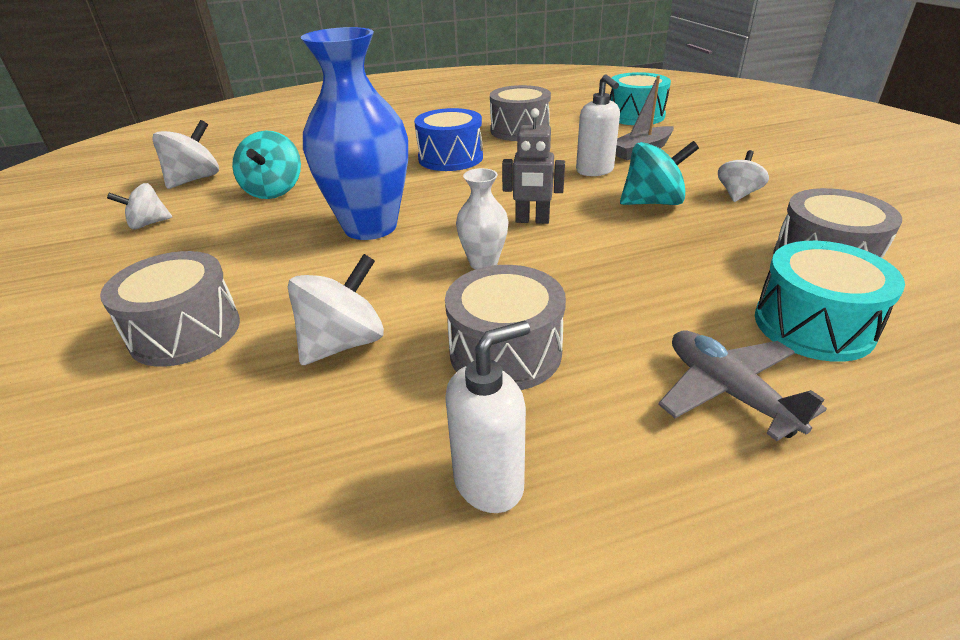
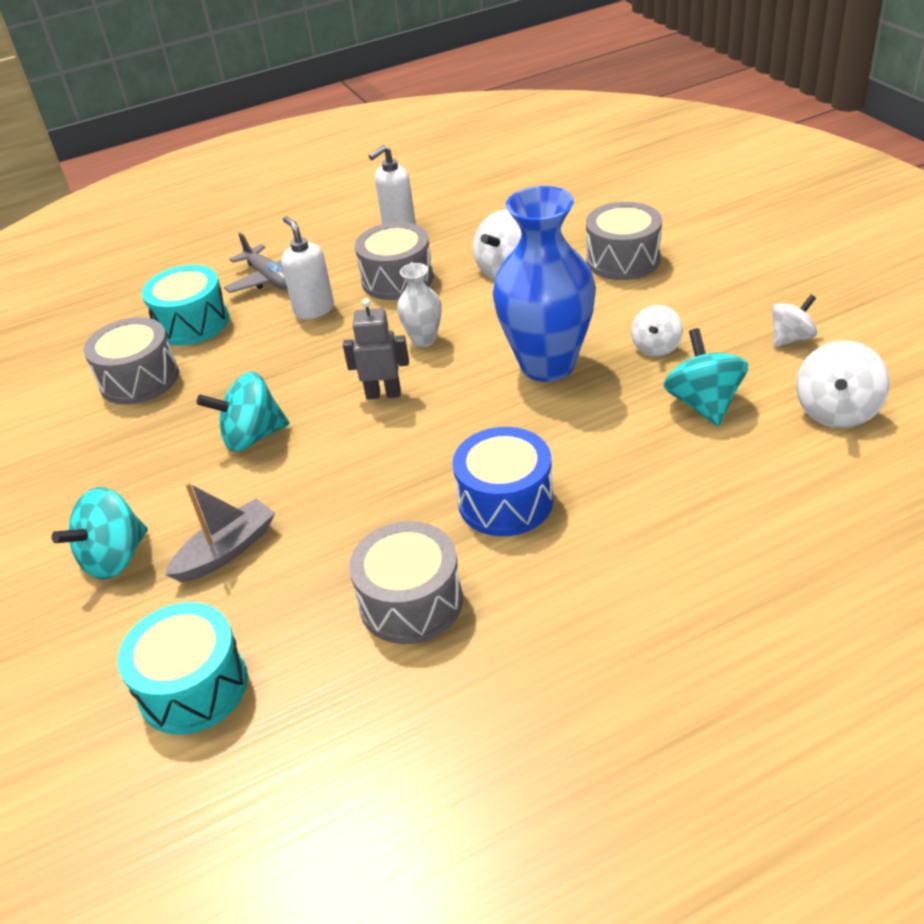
camera: 175 degrees right, 5 degrees up
(595, 171) = (304, 491): white soap dispenser -> white soap dispenser (314, 310)
(723, 152) = (115, 558): none -> turquoise spinning top
(737, 194) = (154, 462): white spinning top -> white spinning top (656, 347)

